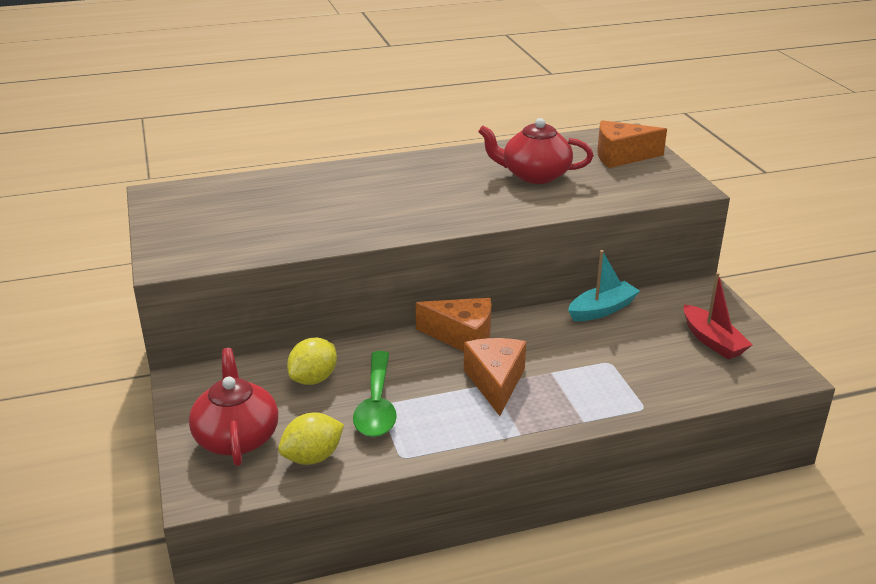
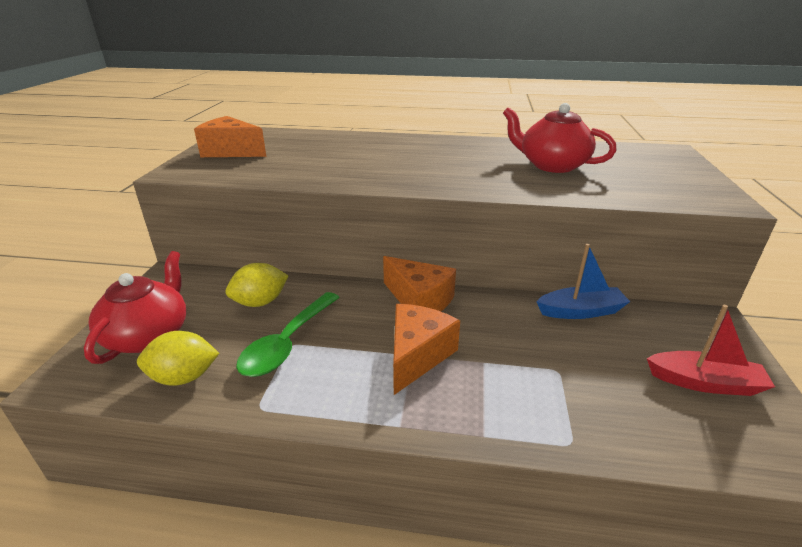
camera: 25 degrees right, 0 degrees up
(602, 310) = (580, 311): turquoise boat -> blue boat
(621, 156) = (655, 165): orange cheese -> orange cheese (231, 151)
(712, 341) = (704, 382): red boat -> red boat turned 75 degrees counterclockwise

